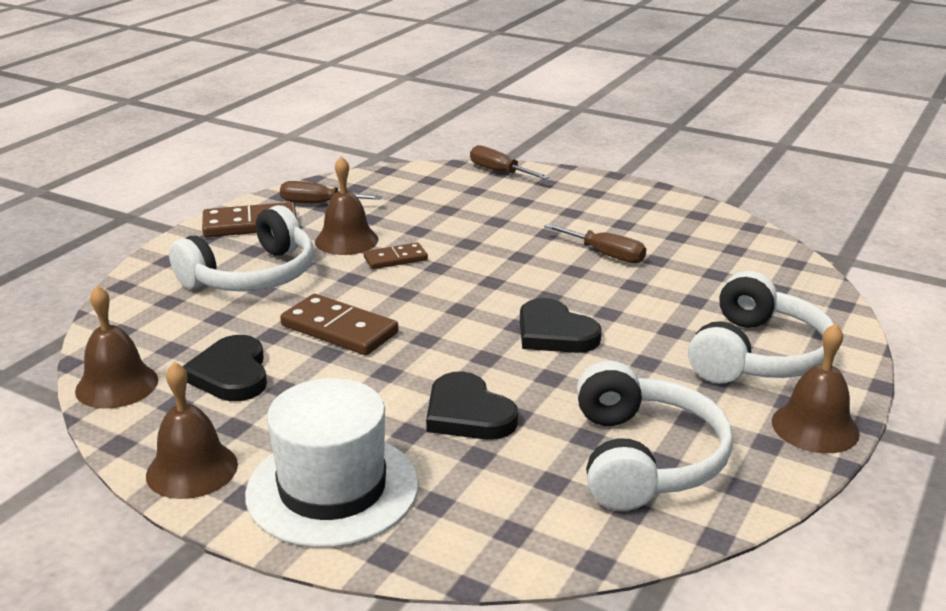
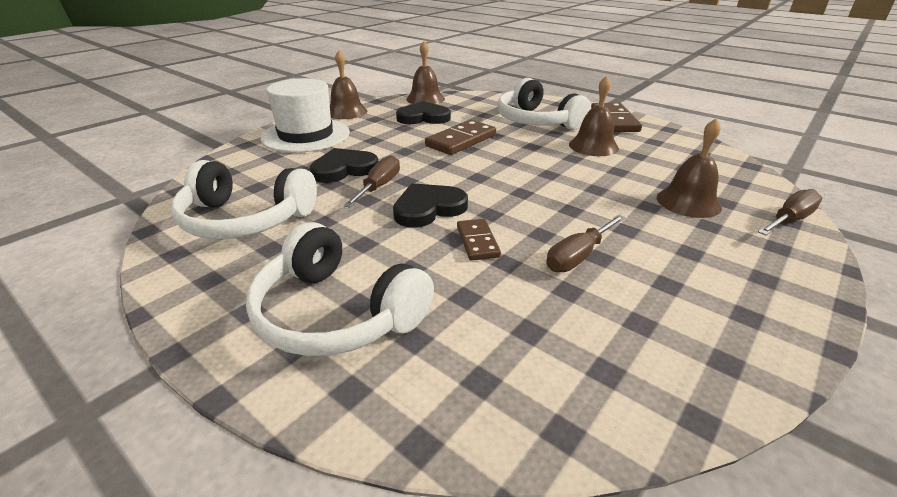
camera: 100 degrees right, 5 degrees up
(318, 204) = (659, 139): brown screwdriver -> brown screwdriver (379, 186)
(395, 259) = (562, 160): brown domino -> brown domino (477, 242)
(815, 427) = (200, 315): brown bell -> brown bell (688, 202)

